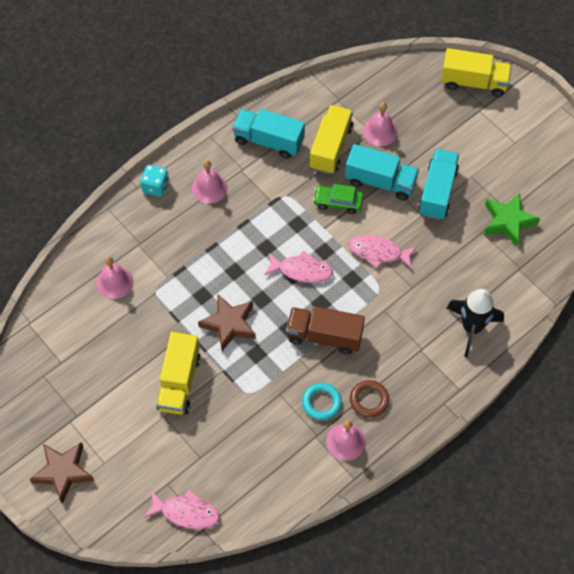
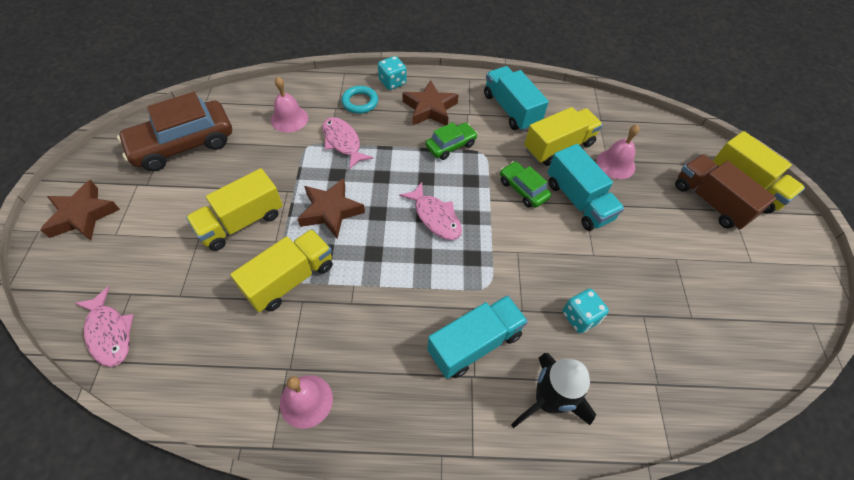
camera: 40 degrees right, 5 degrees down
(62, 367) = (183, 144): none -> brown car
(209, 188) = (430, 109): pink bell -> brown star
(256, 207) = (451, 146): none -> green car
(256, 388) = (290, 279): none -> yellow truck
(321, 403) = (327, 342): turquoise ring -> turquoise ring (360, 102)
(324, 336) = (395, 285): brown truck -> brown truck (710, 201)
(369, 400) = (371, 380): brown ring -> none
(378, 252) = (519, 254): pink fish -> pink fish (343, 142)
(437, 192) = (627, 247): turquoise truck -> turquoise truck (475, 343)
(448, 263) = (580, 317): none -> turquoise dice
(508, 221) = (682, 327): green star -> none

